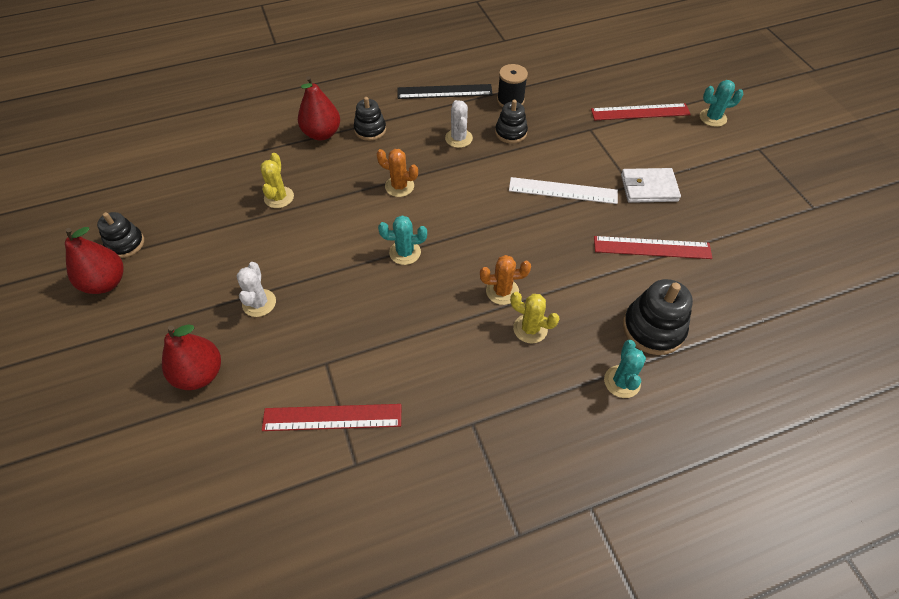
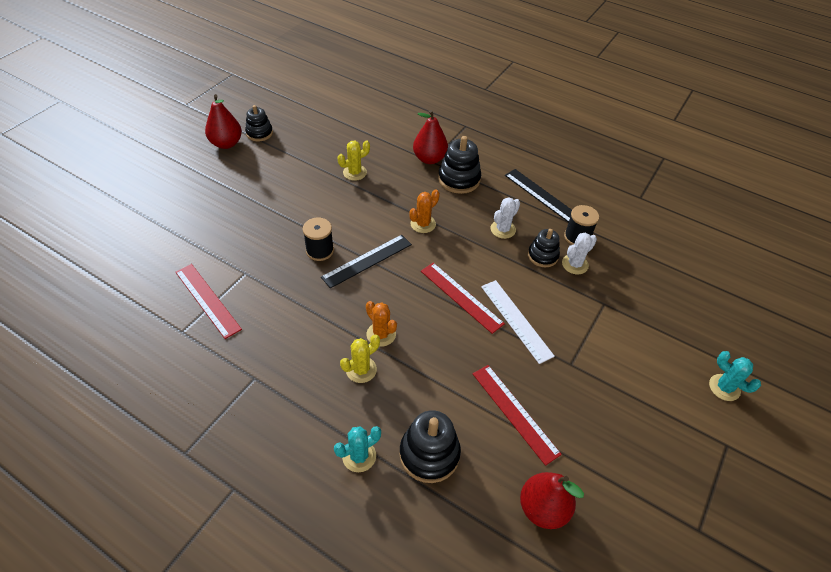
camera: 50 degrees right, 5 degrees down
(200, 374) = (195, 221): red pear -> red pear (543, 508)
(259, 303) = (265, 215): white cactus -> white cactus (575, 264)
(356, 282) = (320, 250): none -> black spool
(370, 130) = (459, 179): black stacking toy -> black stacking toy, size x1.53
(399, 186) = (423, 224): orange cactus -> orange cactus turned 60 degrees clockwise
(405, 252) = (367, 260): turquoise cactus -> black ruler
(530, 329) = (361, 369): yellow cactus -> yellow cactus turned 60 degrees clockwise
(640, 112) = (665, 328): red ruler -> red ruler (461, 297)
(649, 188) = (580, 378): white wallet -> none

